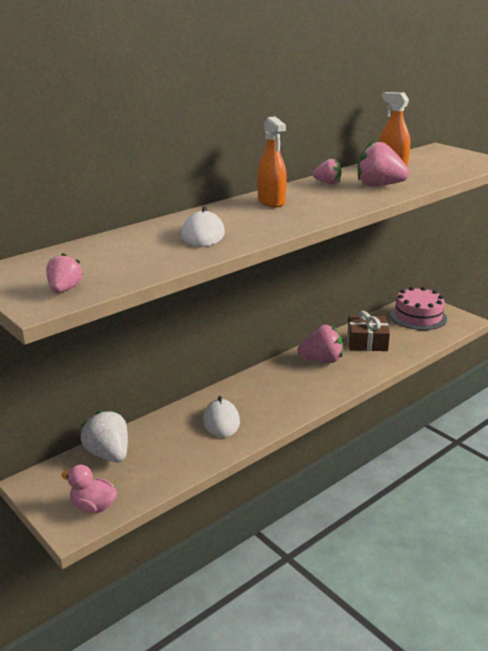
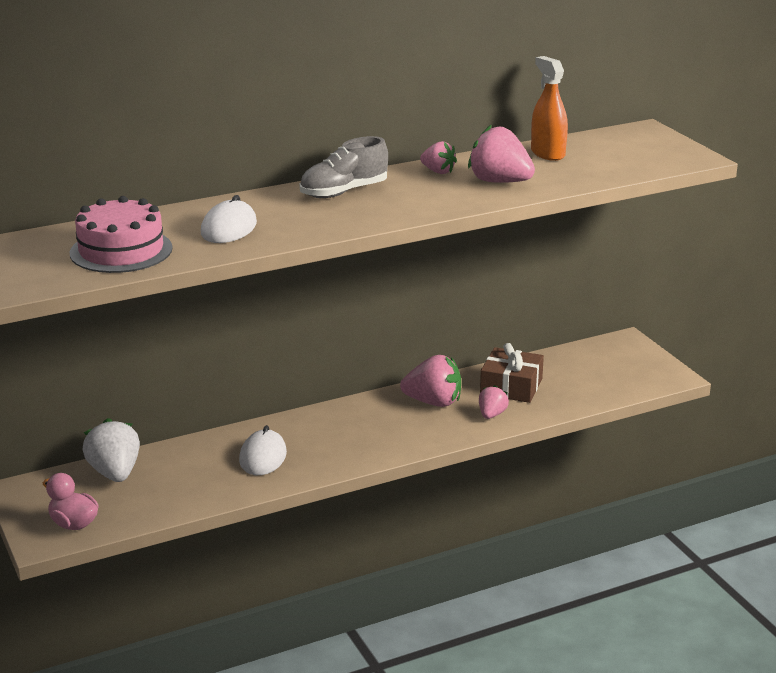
camera: 15 degrees right, 0 degrees up
(64, 289) = (42, 276): pink strawberry -> pink strawberry (491, 415)
(271, 202) = (344, 192): orange spray bottle -> grey shoe
(418, 316) = (607, 362): pink cake -> pink cake (121, 250)

